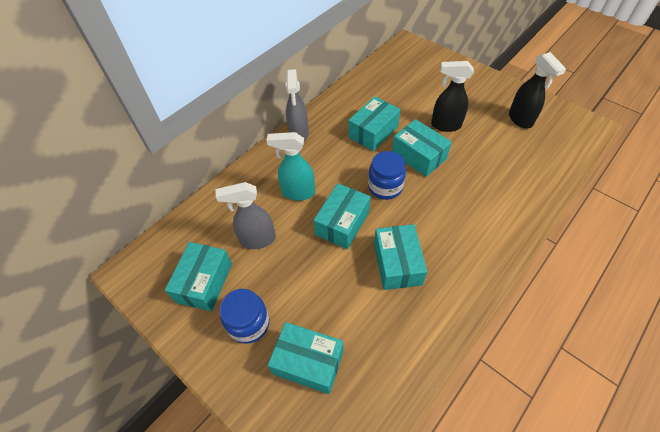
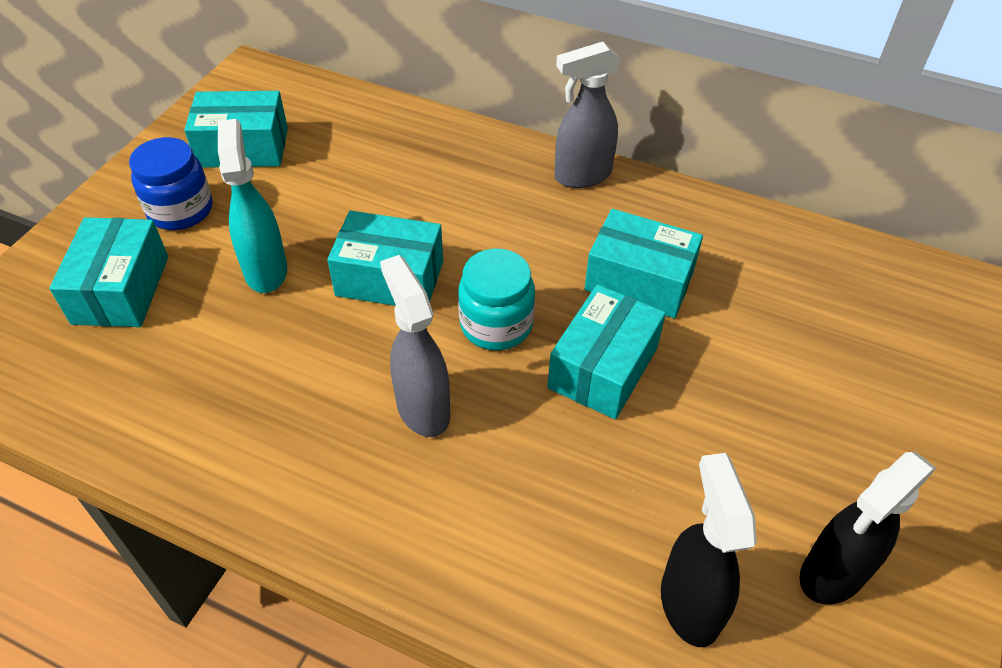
camera: 70 degrees right, 5 degrees down
(257, 240) = (330, 182): grey spray bottle -> grey spray bottle (422, 408)
(298, 193) = (441, 206): turquoise spray bottle -> turquoise spray bottle (266, 270)
(385, 187) = (496, 325): blue jar -> turquoise jar
(397, 263) = (318, 372): turquoise box -> none
(445, 125) = (723, 405): black spray bottle -> black spray bottle (689, 604)

